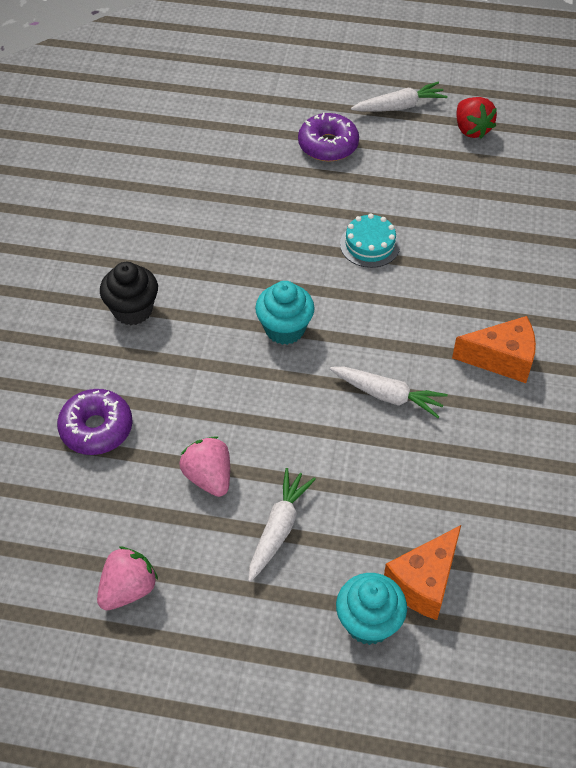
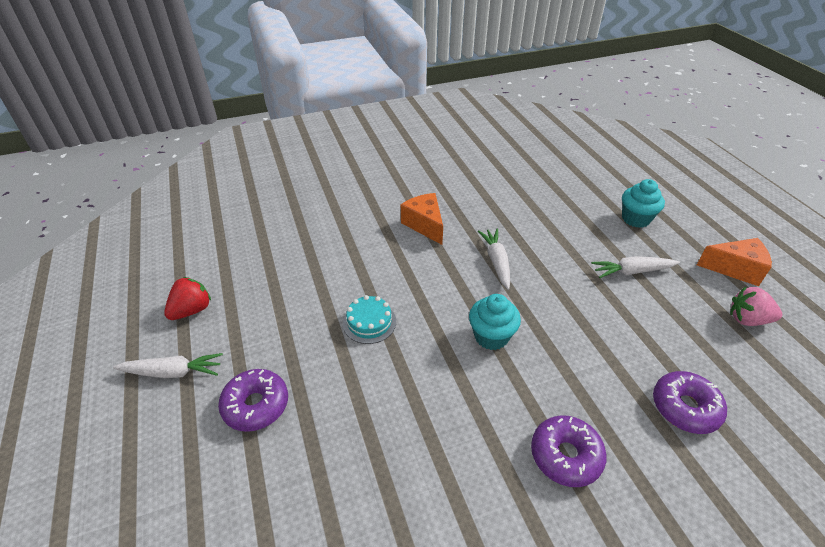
camera: 120 degrees left, 10 degrees down
(132, 310) = (565, 455): black cupcake -> purple donut
(209, 477) = (641, 319): pink strawberry -> none
(399, 106) = (173, 372): white carrot -> white carrot turned 135 degrees clockwise
(424, 582) = (593, 209): orange cheese -> orange cheese (735, 269)

